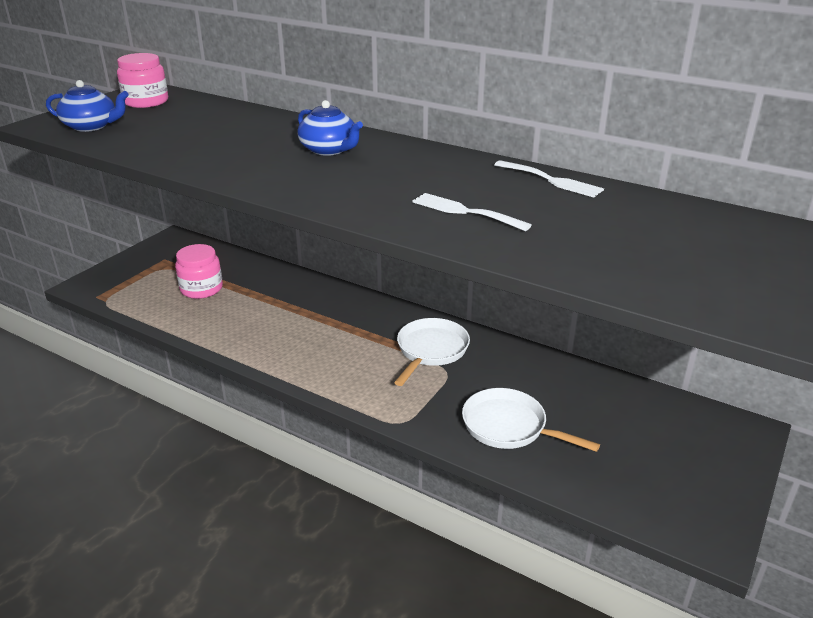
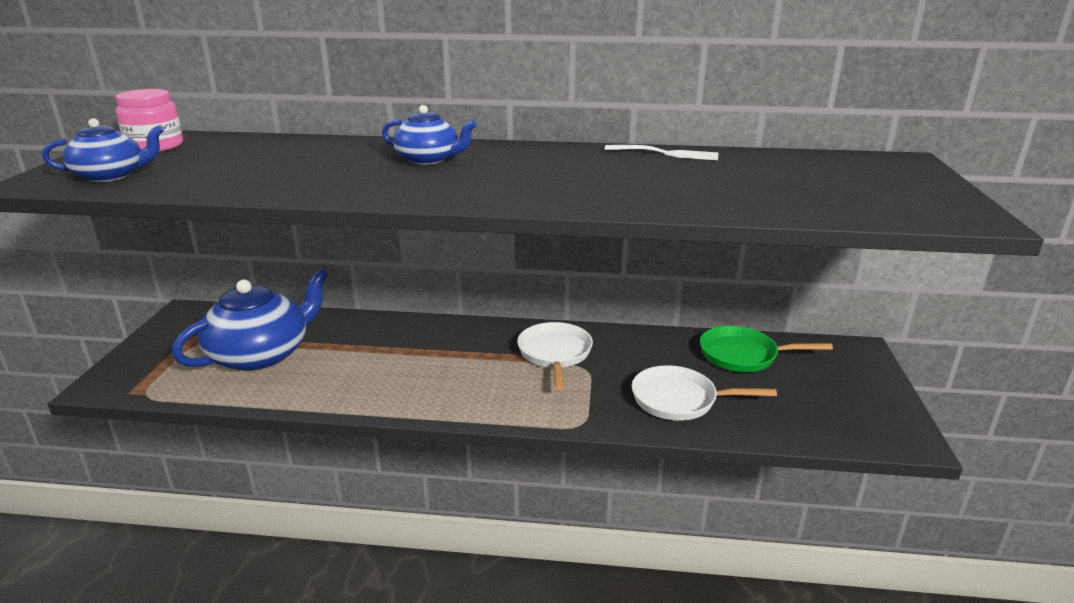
camera: 25 degrees left, 5 degrees down
(201, 289) = (261, 354): pink jar -> blue teapot
(465, 212) = (627, 186): white fork -> none
(612, 401) = (743, 355): none -> green pan

